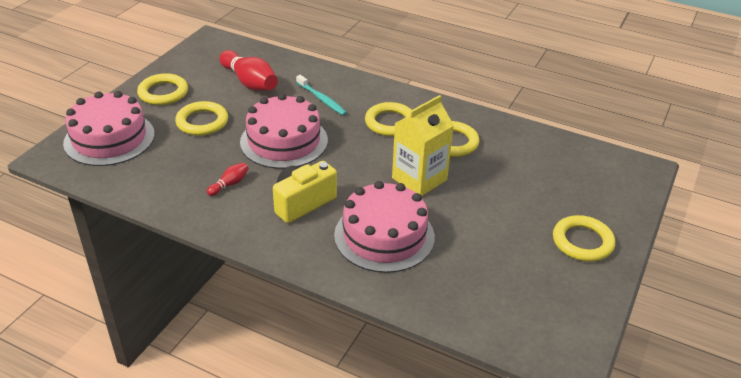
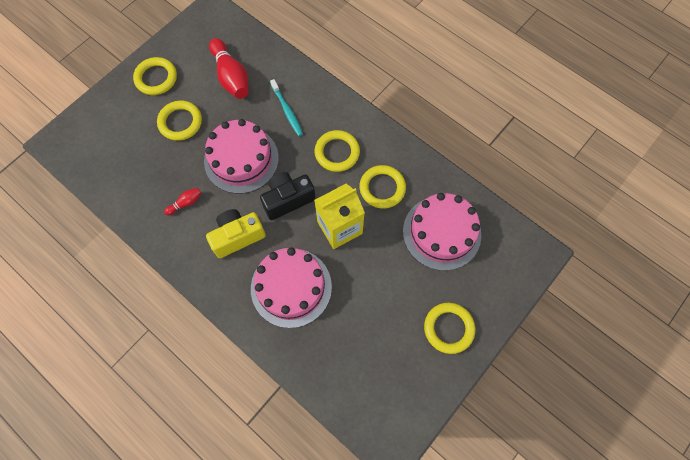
camera: 15 degrees right, 30 degrees up
(109, 138) = (103, 129): pink cake -> pink cake (441, 233)
(350, 165) = (288, 200): none -> black camera

